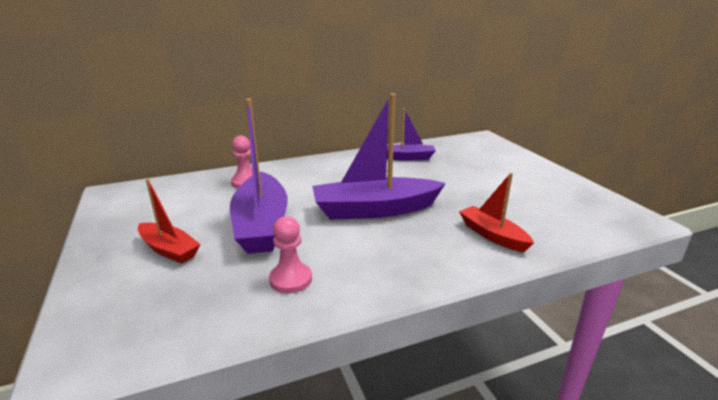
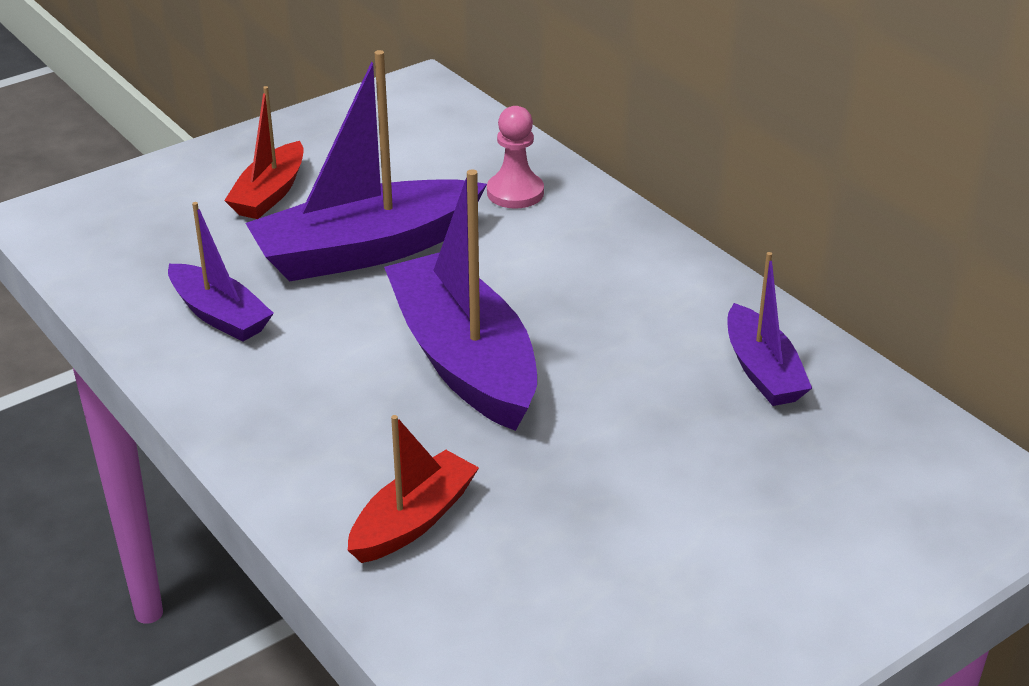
camera: 75 degrees right, 10 degrees up
(290, 279) = (219, 315): pink pawn -> purple boat

